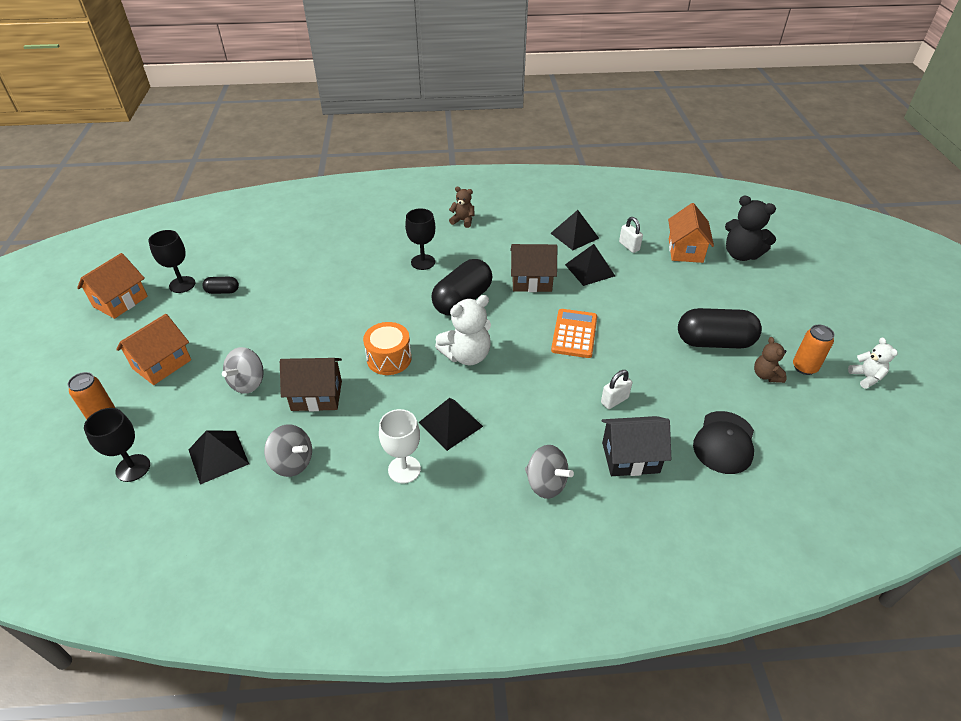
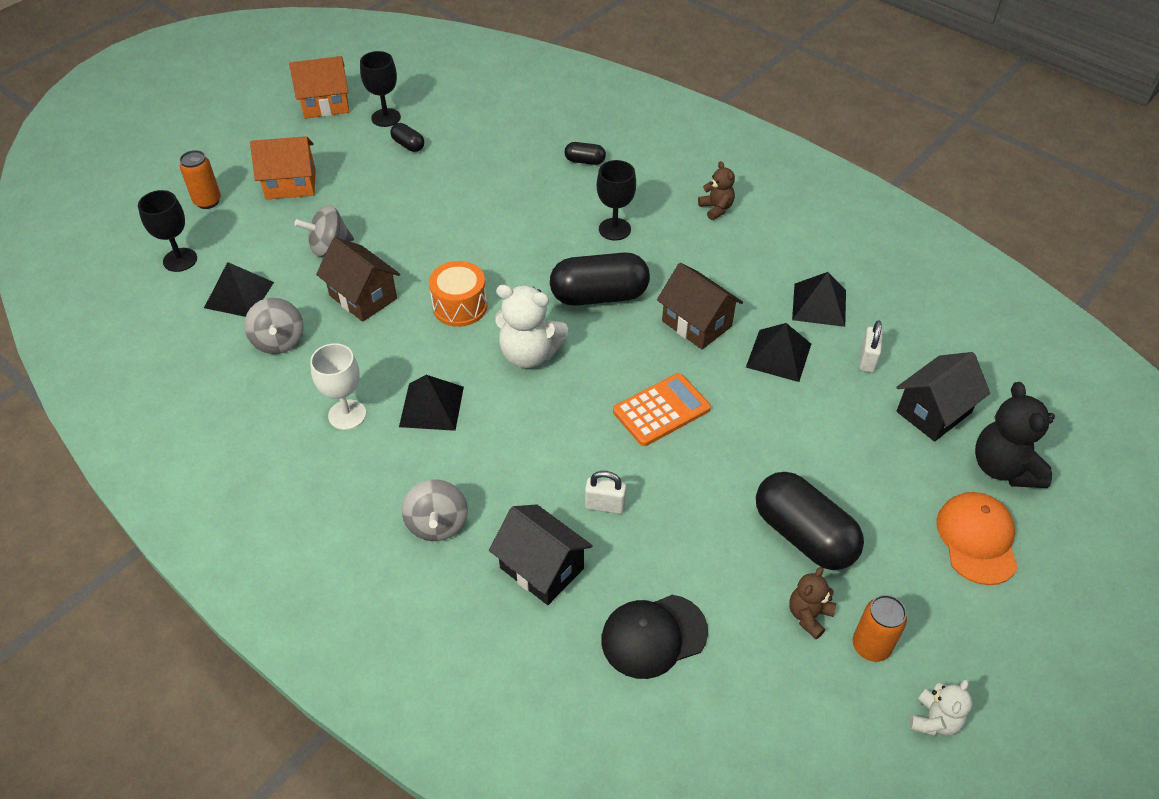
camera: 45 degrees right, 5 degrees up
(355, 237) = (585, 161): none -> black capsule
(685, 250) = (933, 412): orange house -> black house
(774, 291) = (977, 539): none -> orange cap

